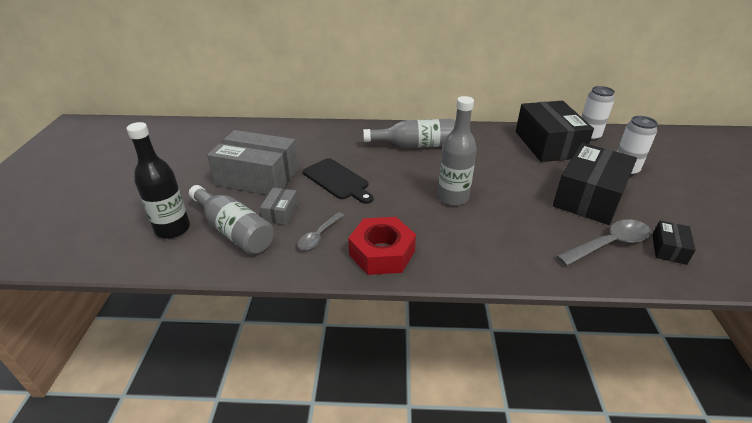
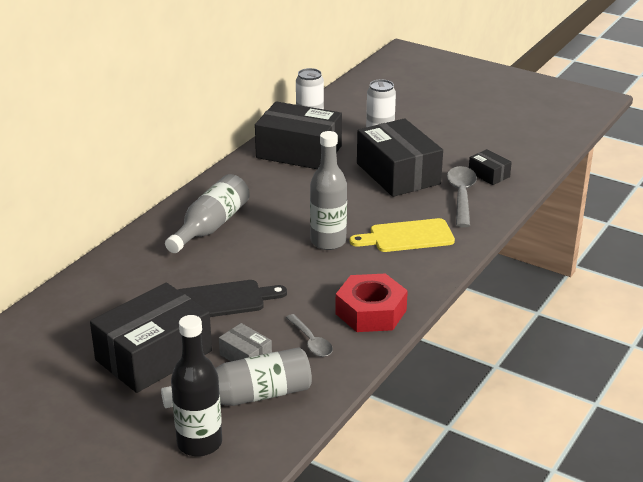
camera: 60 degrees left, 5 degrees down
(257, 177) = (153, 355): grey box -> black box
(507, 234) = (407, 236): none -> yellow cutting board

